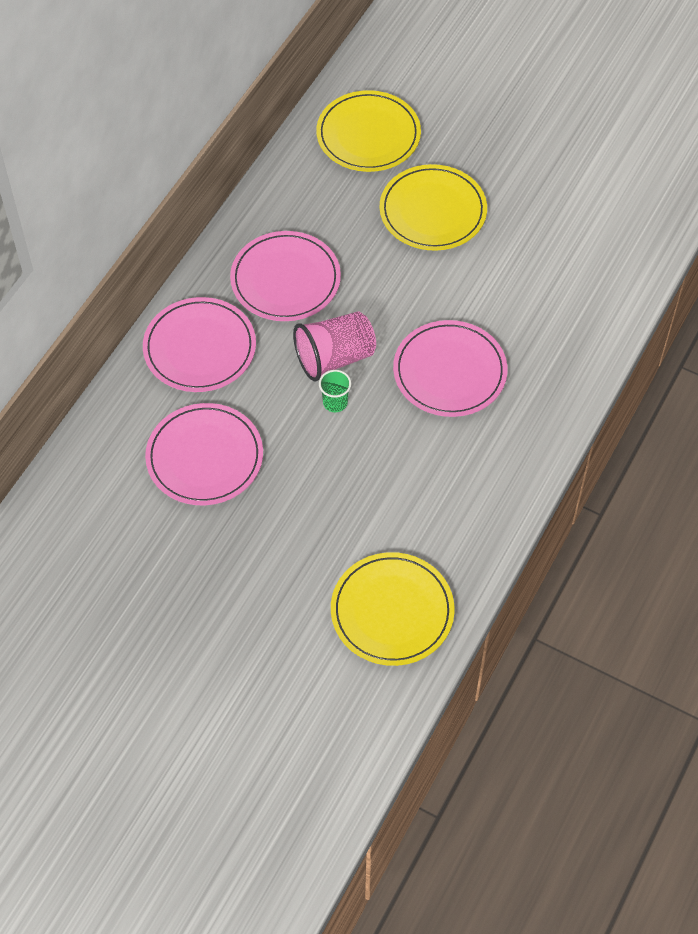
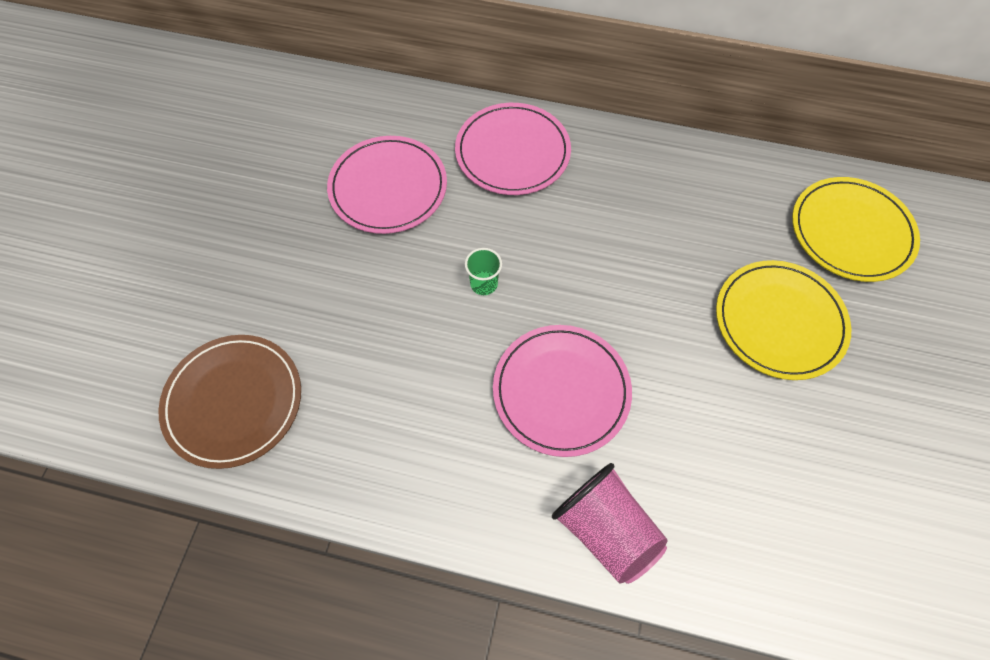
camera: 75 degrees right, 5 degrees up
(285, 279) = (622, 202): pink plate -> none
(334, 358) = (540, 270): pink cup -> pink cup (605, 528)
(392, 611) = (234, 401): yellow plate -> brown plate

